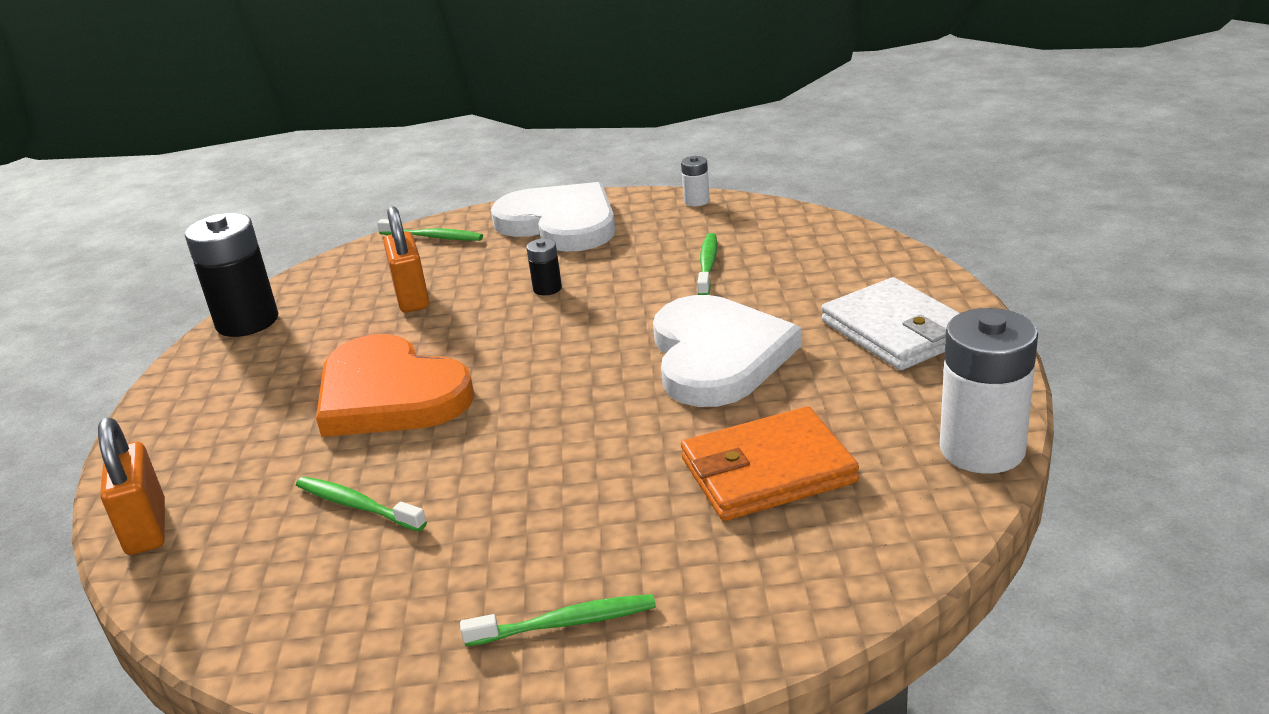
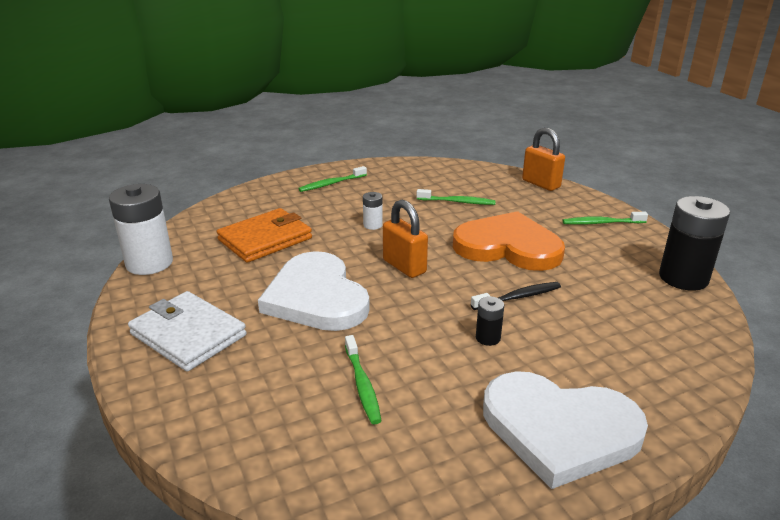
camera: 155 degrees right, 0 degrees up
(412, 298) = (589, 313): orange padlock -> orange padlock (404, 266)
(433, 237) = (670, 387): green toothbrush -> green toothbrush (601, 223)
(465, 324) = (518, 297): none -> black toothbrush
(696, 201) = (428, 500): white battery -> white battery (373, 225)

